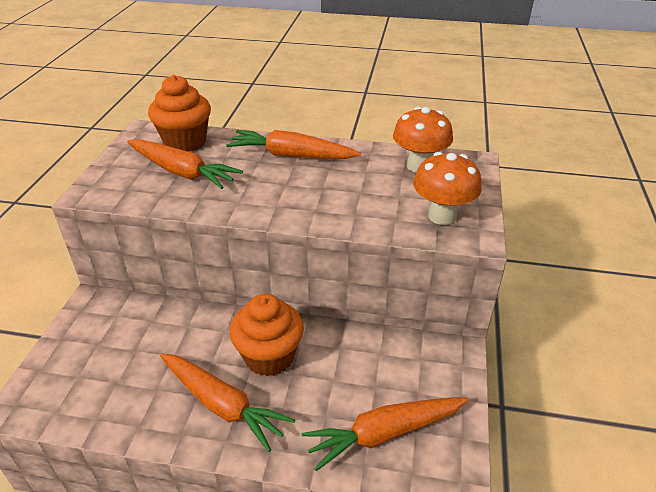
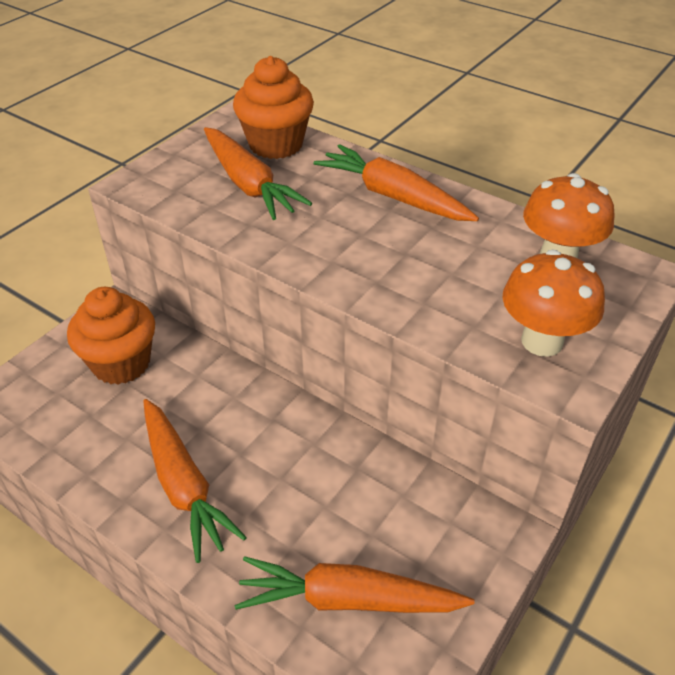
camera: 25 degrees right, 5 degrees up
(269, 357) = (266, 447): orange cupcake -> orange cupcake (121, 363)

